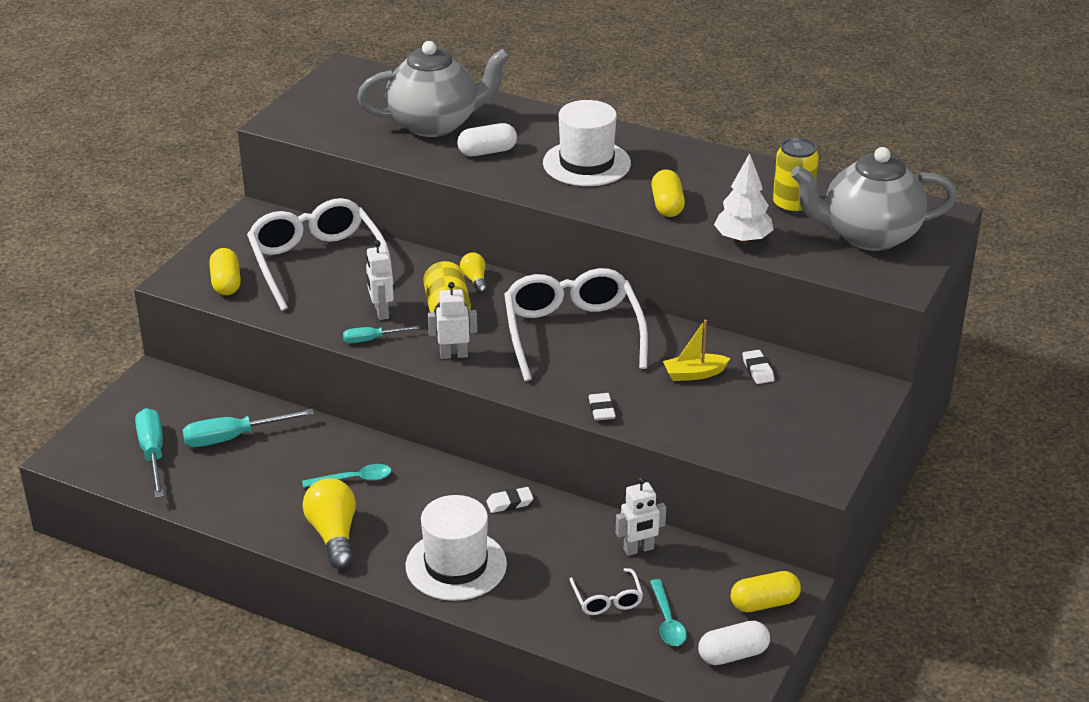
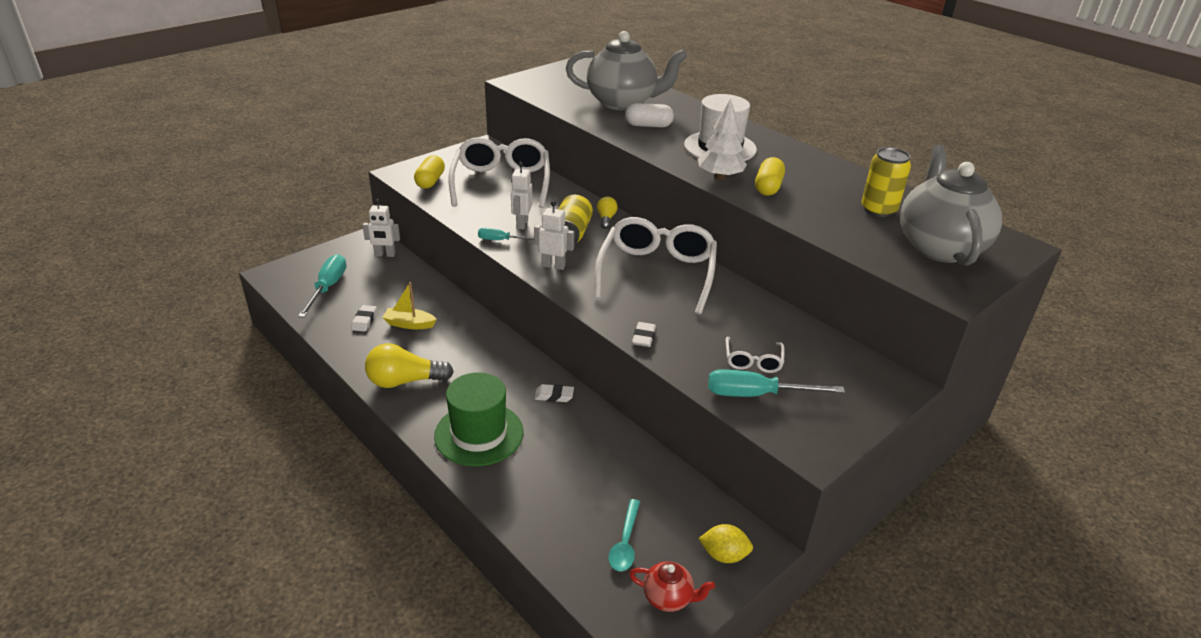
camera: 20 degrees right, 0 degrees up
(233, 437) = (389, 291): turquoise screwdriver -> turquoise screwdriver (756, 394)
(333, 535) = (404, 381): yellow light bulb -> yellow light bulb turned 105 degrees counterclockwise
(353, 479) = (449, 344): turquoise spoon -> none
(456, 565) = (479, 434): white hat -> green hat
(607, 599) = (584, 504): white glasses -> white glasses (753, 360)
(638, 549) = (636, 467): white robot -> white robot (385, 255)
(694, 374) = (740, 329): yellow boat -> yellow boat (409, 324)
(733, 654) = (668, 598): white capsule -> red teapot
(742, 239) = (819, 225): white tree -> white tree (720, 177)
(757, 370) = (799, 340): white eraser -> white eraser (364, 320)
(764, 603) = (724, 555): yellow capsule -> yellow lemon
(868, 235) = (939, 247): grey teapot -> grey teapot turned 75 degrees clockwise

